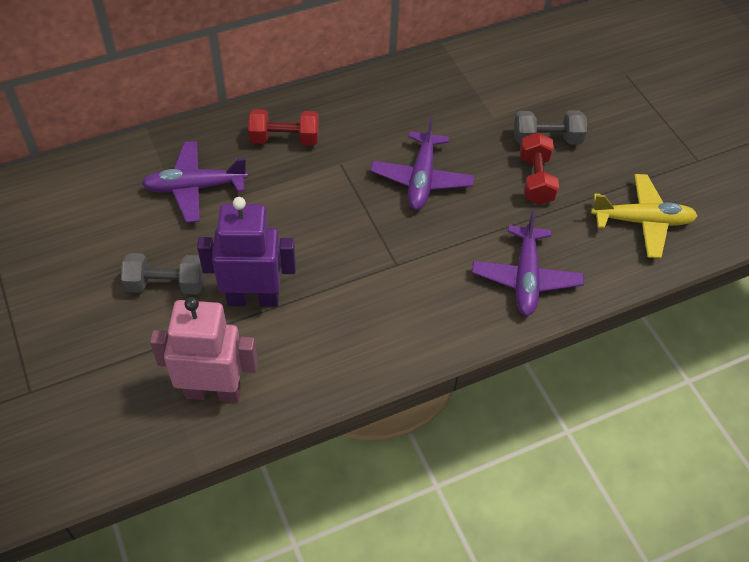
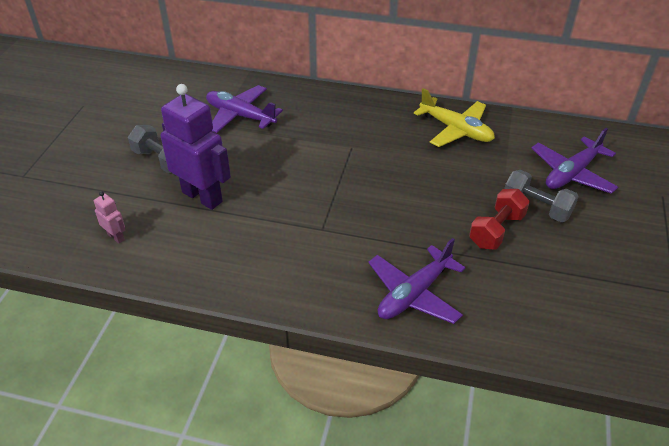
camera: 40 degrees right, 10 degrees down
(213, 391) = (116, 237): pink robot -> pink robot, size x0.44
(284, 139) = (329, 115): red dumbbell -> none
(421, 179) = (401, 184): purple plane -> purple plane (571, 173)
(642, 221) = (566, 310): yellow plane -> yellow plane (455, 130)

